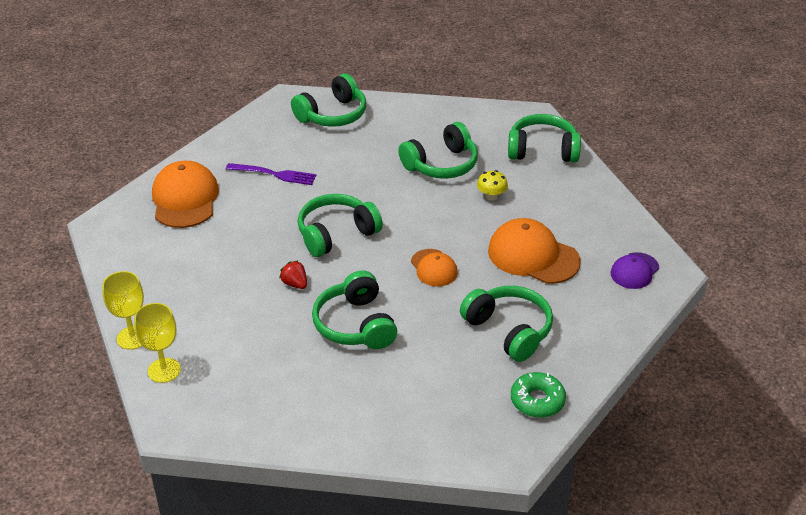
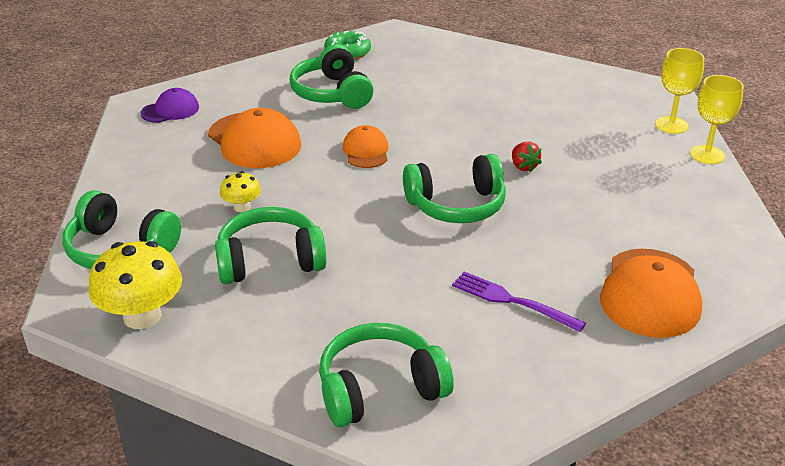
camera: 160 degrees left, 5 degrees down
(355, 324) = (473, 123): green headphones -> none
(488, 119) = (142, 316): none -> yellow mushroom

